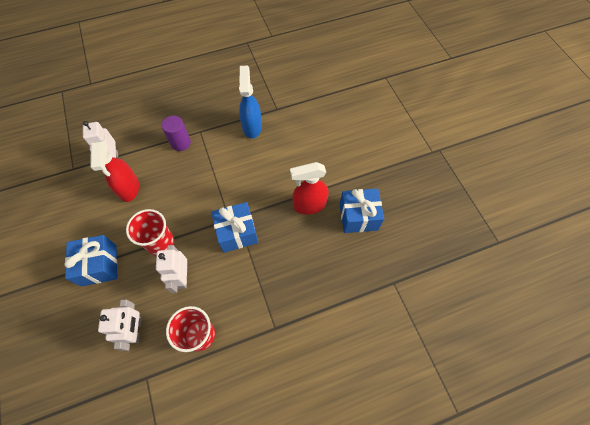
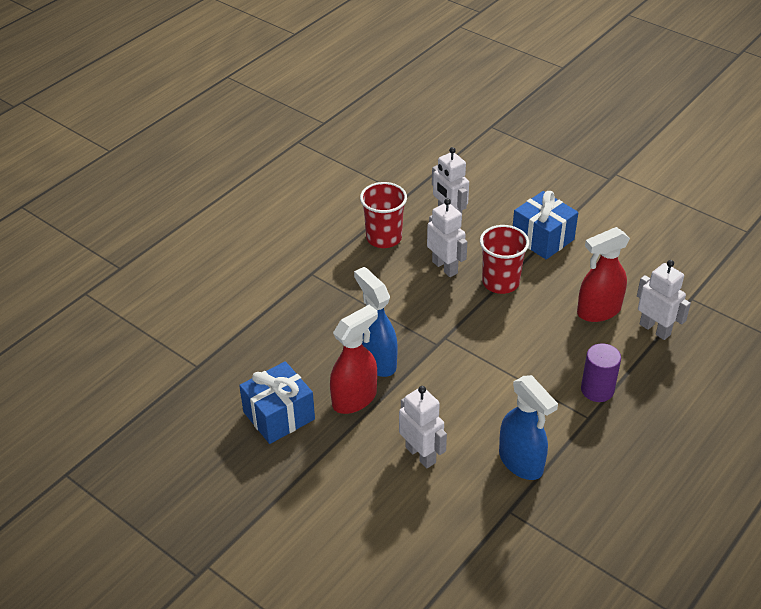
camera: 150 degrees right, 20 degrees down
(129, 188) = (598, 311): red spray bottle -> red spray bottle turned 75 degrees counterclockwise
(237, 232) = (422, 329): blue gift -> none
(280, 224) = (377, 361): none -> blue spray bottle
(296, 154) = (421, 455): none -> white robot

